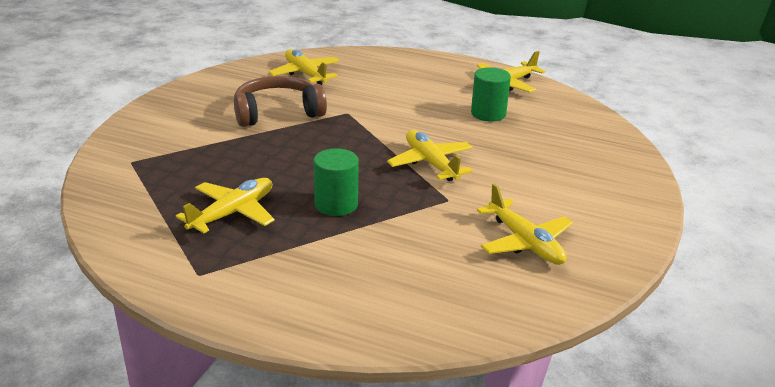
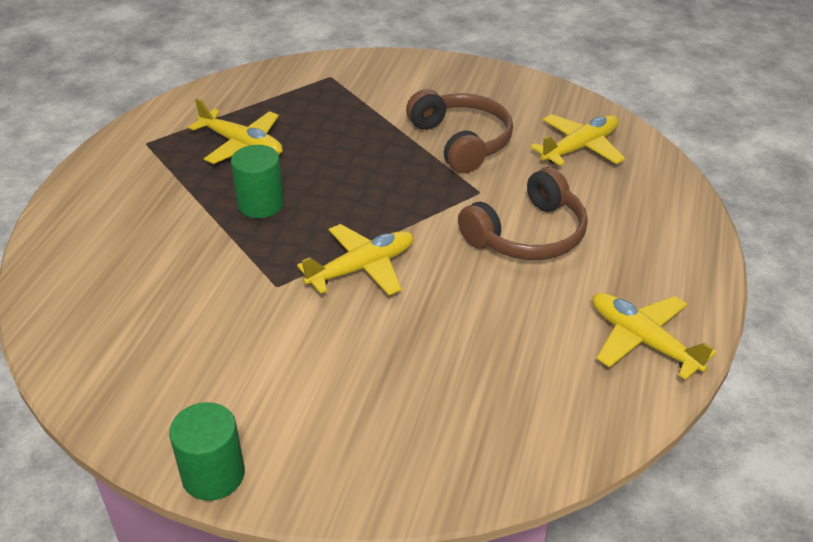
camera: 85 degrees right, 10 degrees up
(402, 102) = (528, 235): none -> brown headphones
(488, 114) = (523, 320): green cylinder -> green cylinder (213, 475)
(525, 242) = (185, 351): yellow plane -> none

